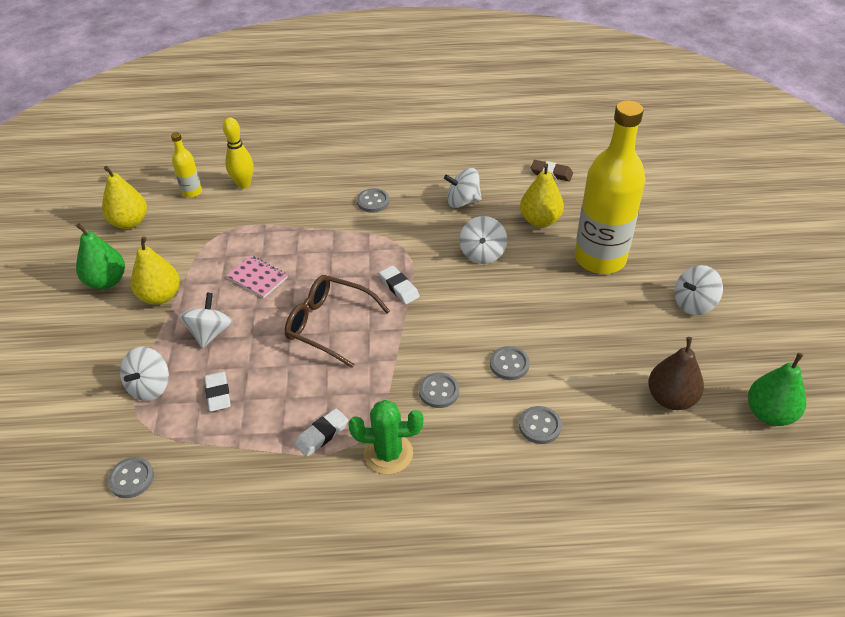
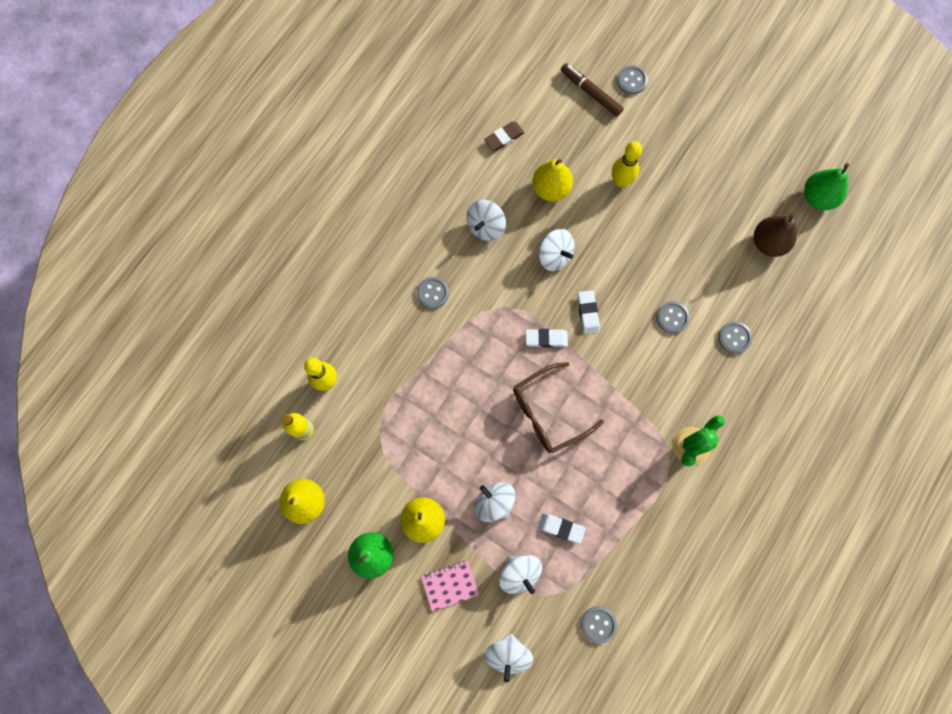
camera: 55 degrees left, 30 degrees up
(257, 278) = (457, 435): pink notebook -> pink notebook (450, 585)
(322, 434) = (647, 478): white eraser -> white eraser (588, 313)
(439, 391) = (663, 379): grey button -> grey button (631, 81)
(600, 258) = (621, 181): yellow bottle -> yellow bowling pin
(654, 200) = (591, 93): none -> brown marker
(693, 303) = (705, 159): white spinning top -> white spinning top (508, 654)

